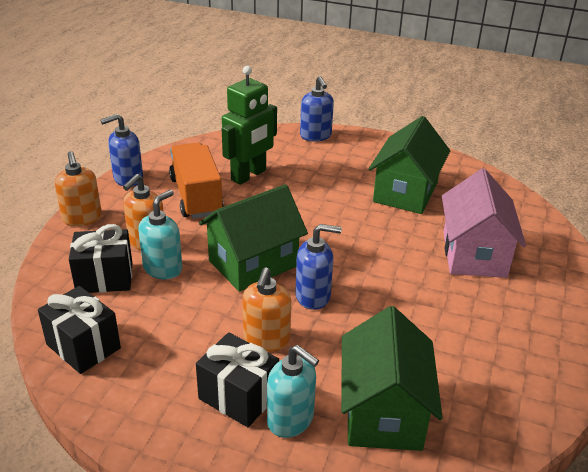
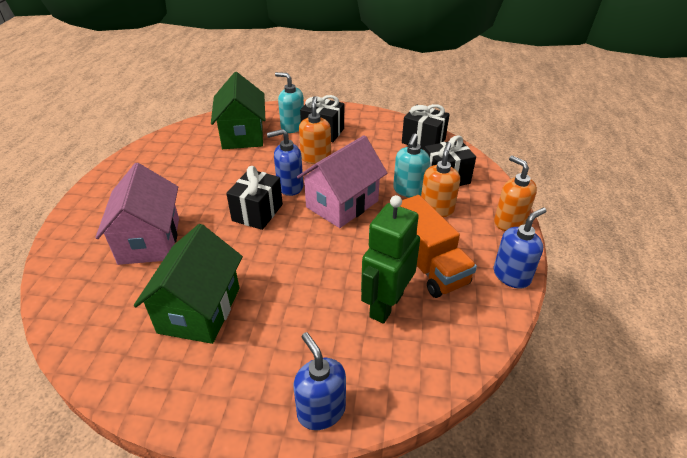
camera: 170 degrees right, 5 degrees up
(253, 263) = (342, 204): green house -> pink house
(356, 268) = (257, 212): none -> black gift

